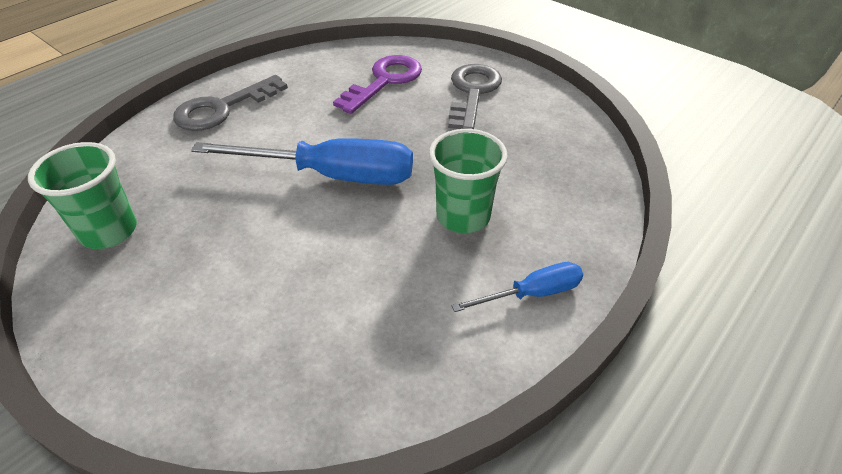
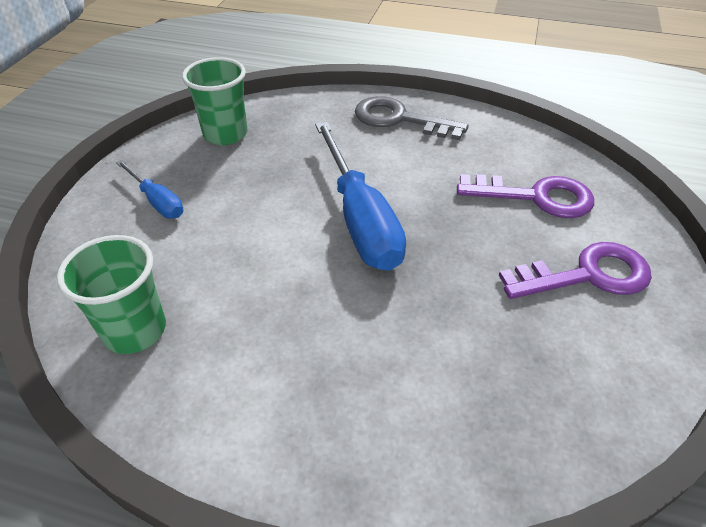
camera: 65 degrees right, 0 degrees up
(463, 216) = (363, 338): green cup -> green cup (135, 330)
(472, 93) = (587, 275): grey key -> purple key
(532, 293) = (279, 439): blue screwdriver -> blue screwdriver (157, 201)

